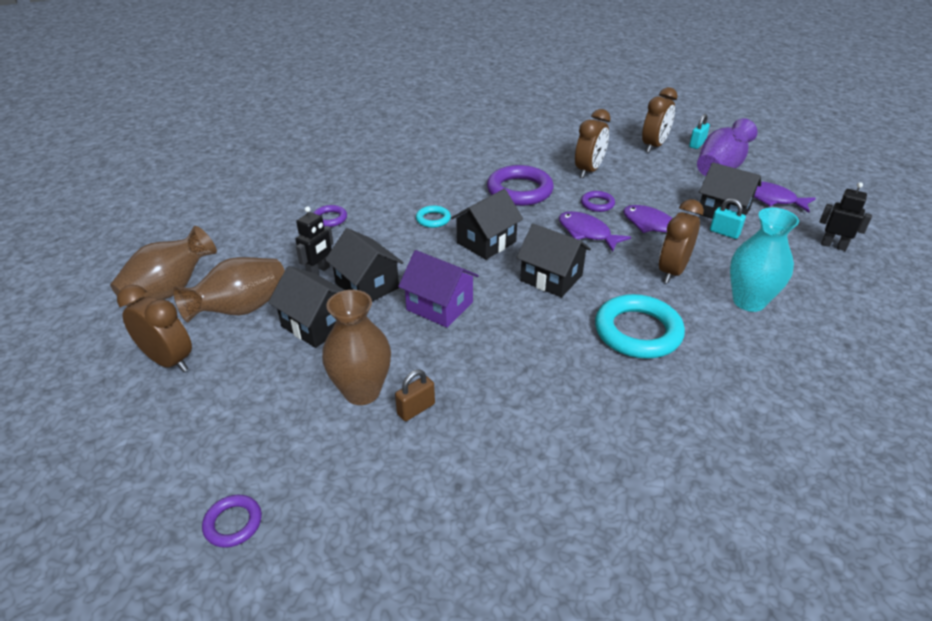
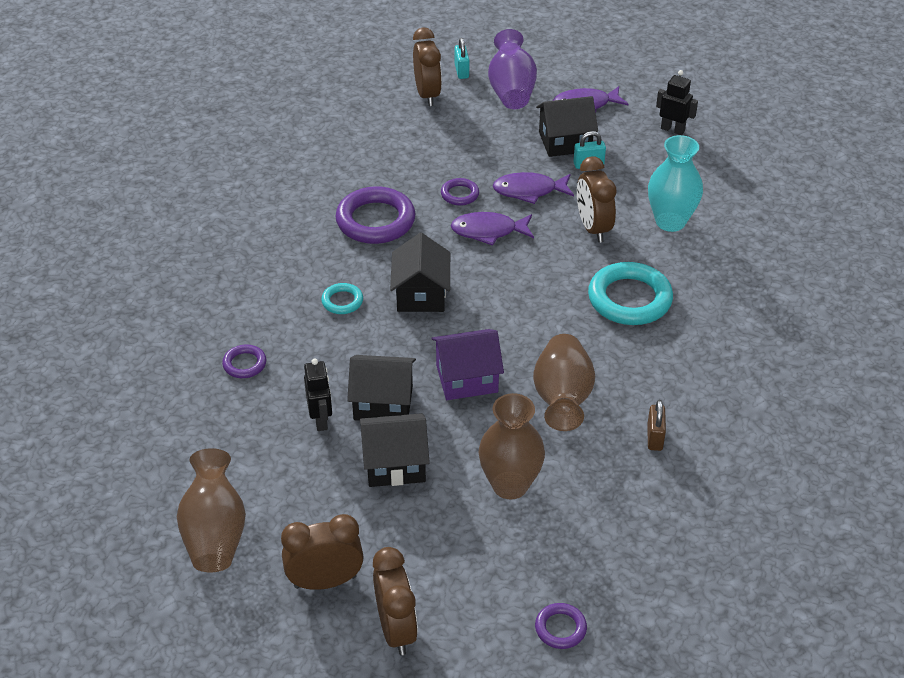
camera: 45 degrees left, 5 degrees up
(241, 309) = (311, 499): brown vase -> brown vase (562, 399)
(416, 409) = (564, 467): brown padlock -> brown padlock (654, 437)
(551, 278) = (515, 294): black house -> none
(589, 170) = (406, 159): brown clock -> brown clock (396, 629)
(833, 245) = (672, 129): black robot -> black robot turned 45 degrees clockwise

